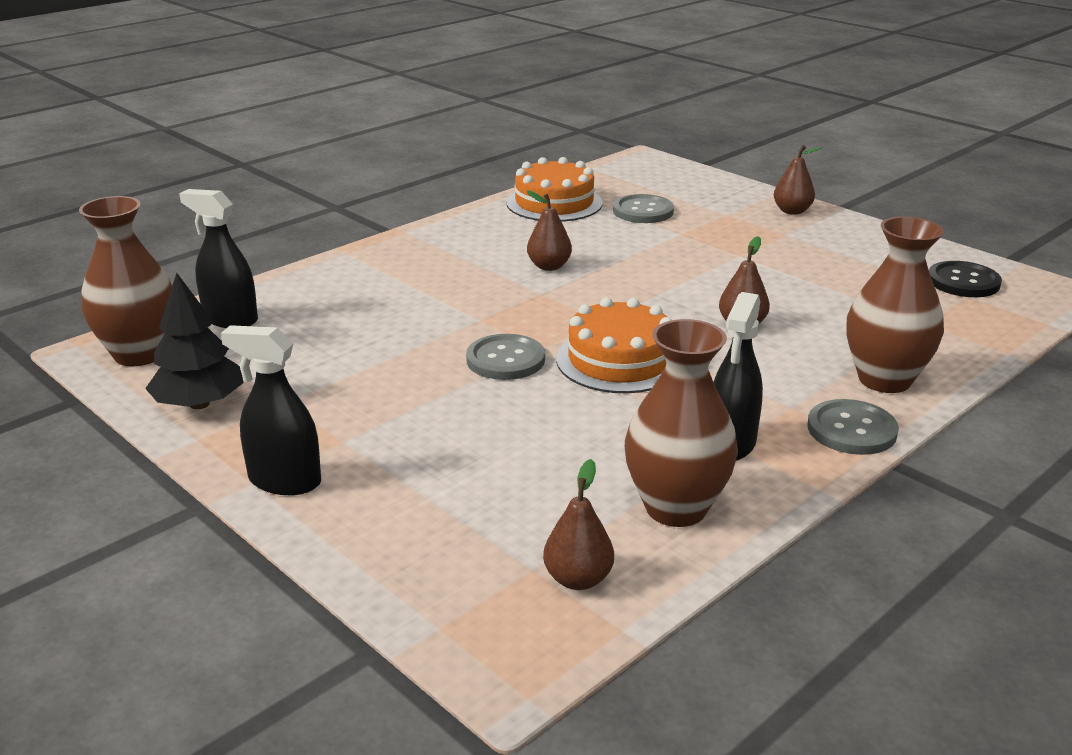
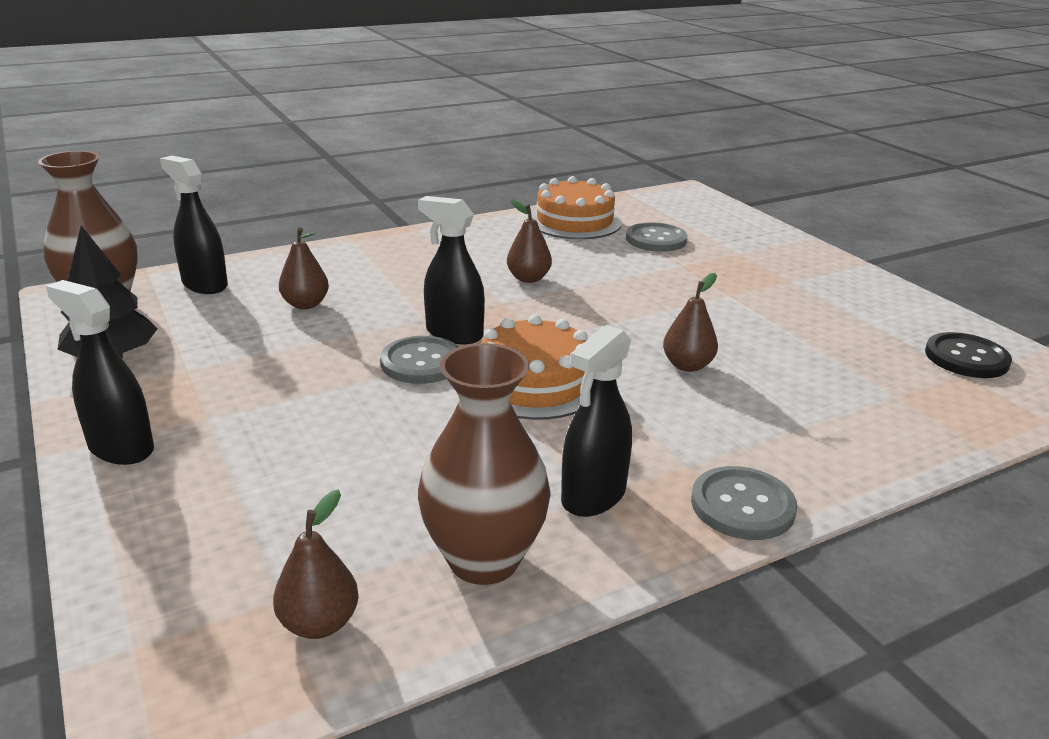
camera: 15 degrees right, 0 degrees up
(516, 329) = (454, 334): none -> black spray bottle
(792, 211) = (810, 259): brown pear -> brown pear (305, 304)
(884, 380) = (814, 453): brown vase -> none

